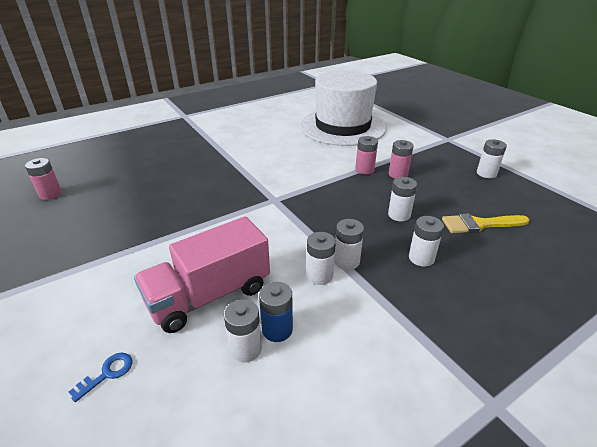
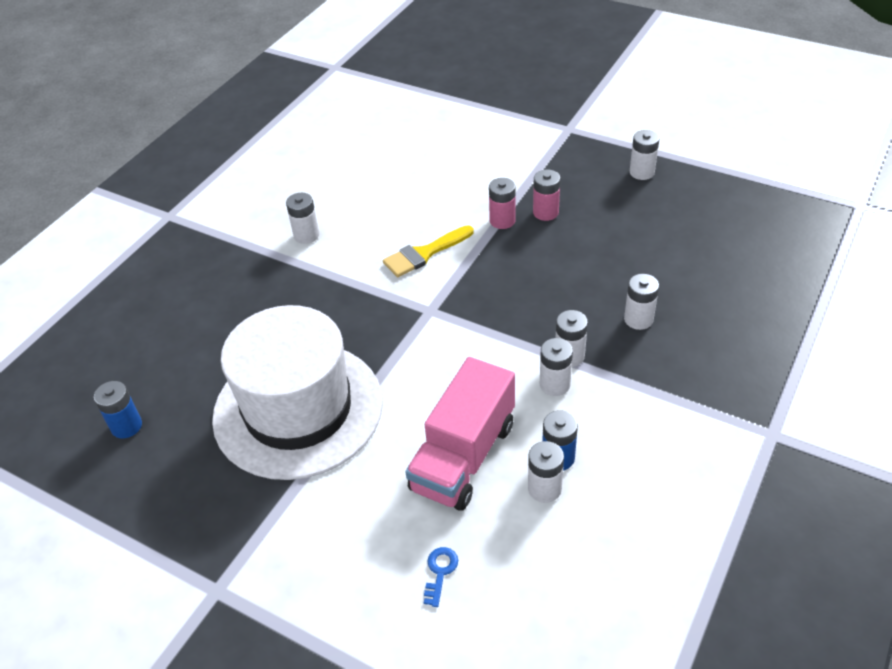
camera: 25 degrees left, 10 degrees up
(50, 194) = (126, 426): pink battery -> blue battery
(342, 126) = (421, 153): white hat -> white hat (298, 409)
(399, 215) = (584, 273): white battery -> white battery (306, 235)
(479, 224) = (671, 251): yellow brush -> yellow brush (424, 254)

